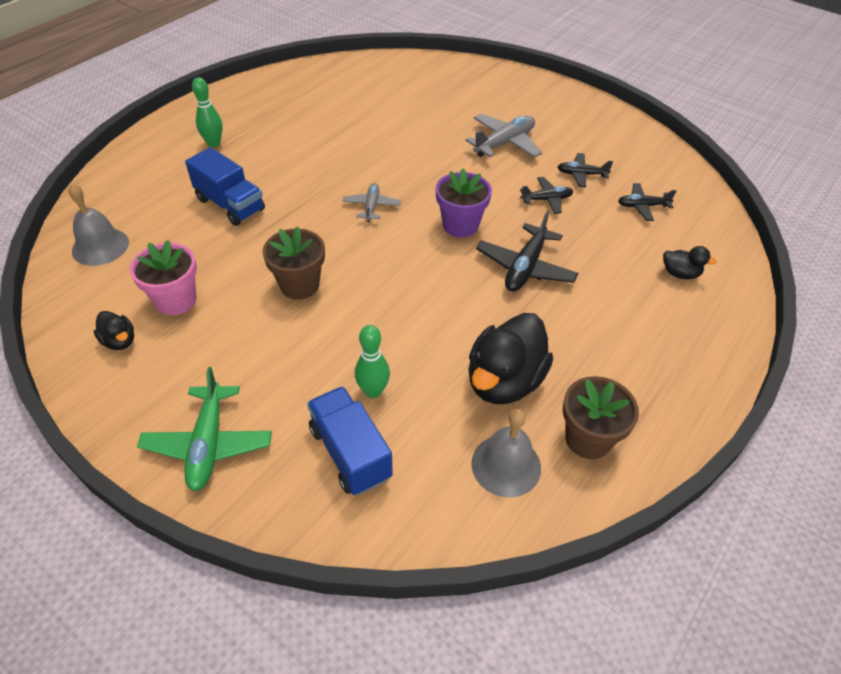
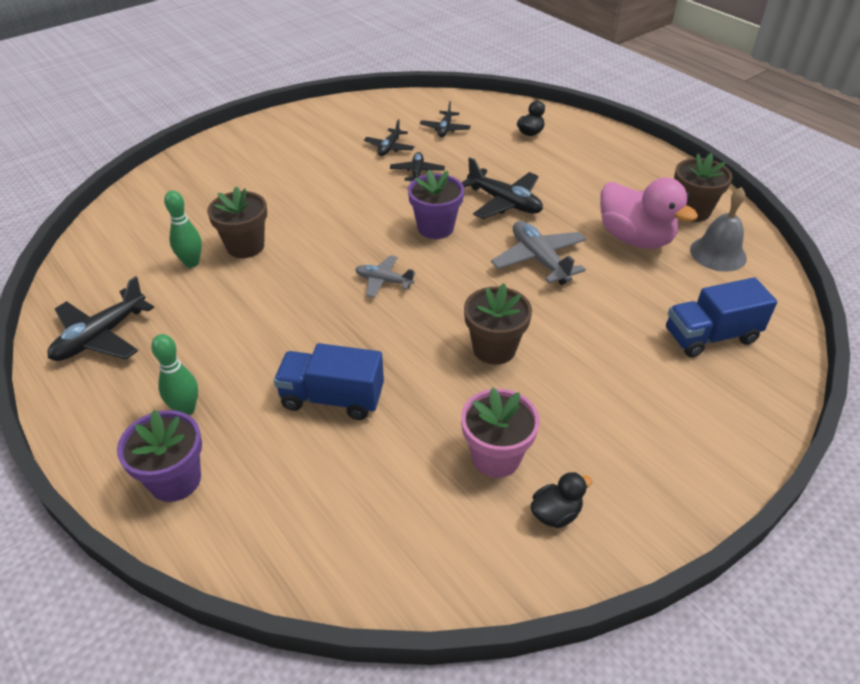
camera: 75 degrees left, 5 degrees down
(100, 246) = (369, 542): grey bell -> none
(154, 154) = (175, 480): none -> purple flower pot
(208, 444) = (704, 433): green plane -> none
(230, 204) = (332, 398): blue truck -> blue truck turned 135 degrees counterclockwise
(276, 93) = (101, 337): none -> black plane
(373, 391) = (642, 314): green bowling pin -> green bowling pin (191, 263)
(392, 127) = (245, 246): none -> brown flower pot
(504, 143) = (319, 179): grey plane -> grey plane (539, 260)
(504, 381) = (635, 239): black duck -> pink duck

